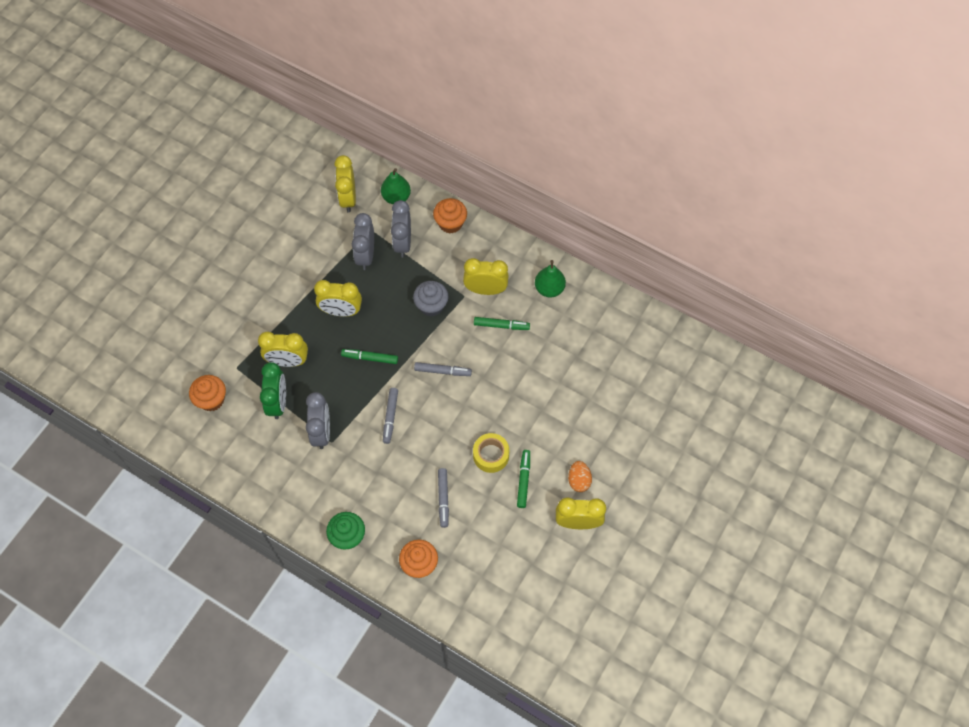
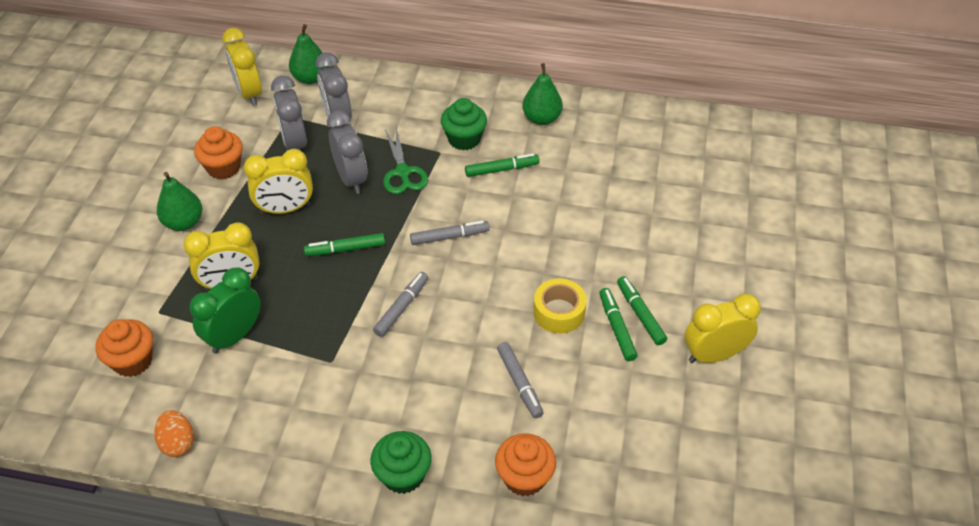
camera: 20 degrees left, 15 degrees down
(271, 301) = (184, 222): none -> green pear
(278, 402) = (234, 336): green clock -> green clock turned 120 degrees counterclockwise
(322, 432) = (312, 353): grey clock -> grey clock (351, 179)
(390, 417) = (402, 307): grey marker -> grey marker turned 135 degrees counterclockwise
(431, 305) = (403, 172): grey cupcake -> green scissors
(450, 223) = (389, 86): orange cupcake -> orange cupcake (223, 167)
(485, 290) = (464, 139): yellow clock -> green cupcake
(544, 475) = (640, 314): none -> green marker
(579, 480) = (688, 306): orange egg -> orange egg (178, 442)

